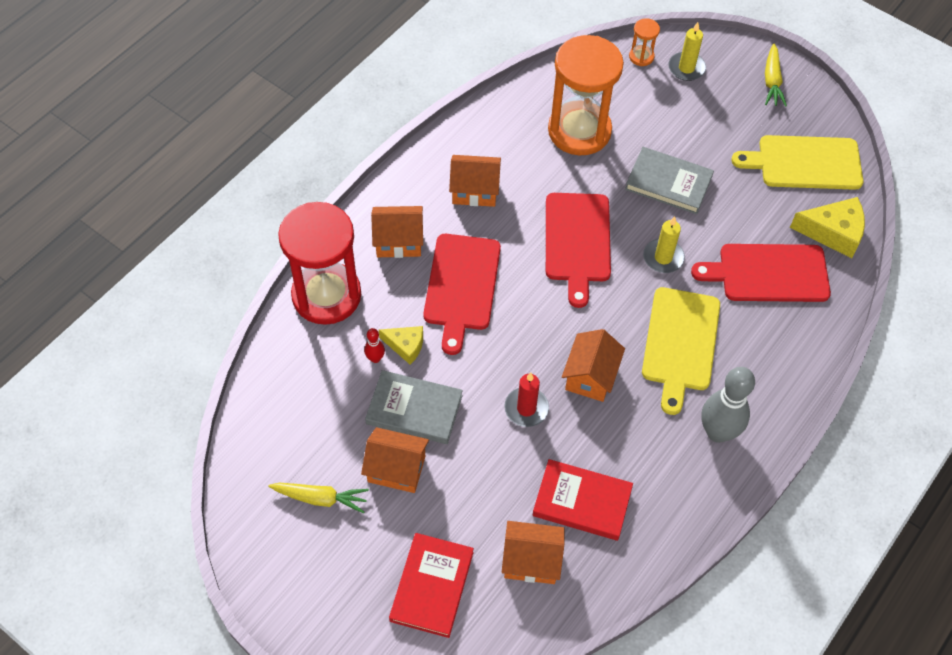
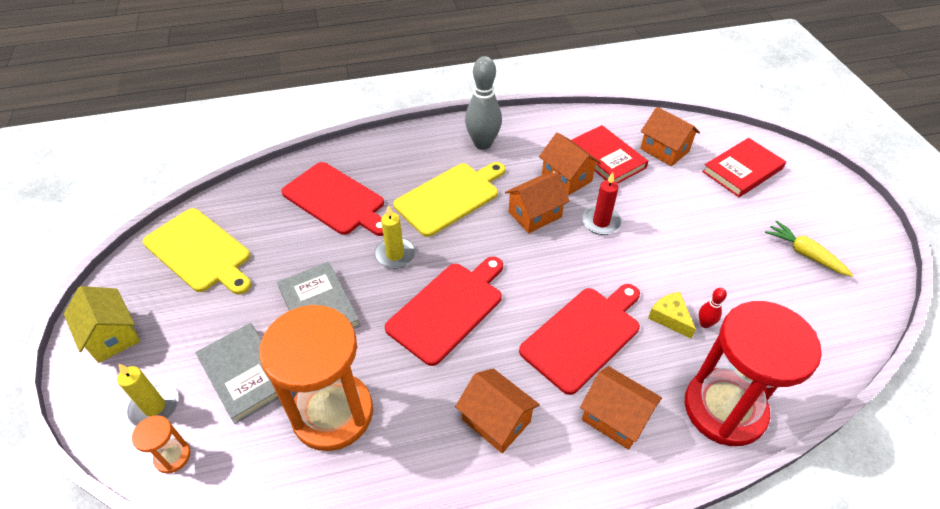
camera: 140 degrees left, 10 degrees down
(396, 469) = (731, 240): orange house -> orange house (566, 177)
(414, 409) = (692, 268): grey book -> grey book (245, 374)
(772, 81) = (112, 335): yellow carrot -> yellow house
(833, 232) = (257, 196): yellow cheese -> none

